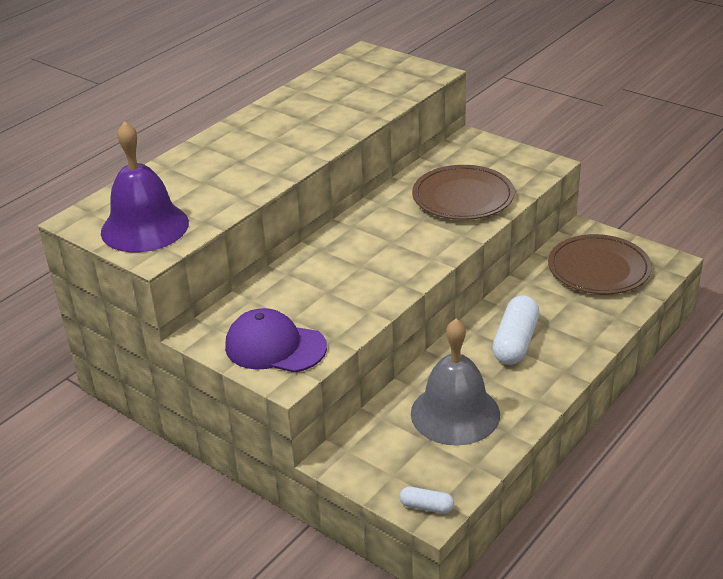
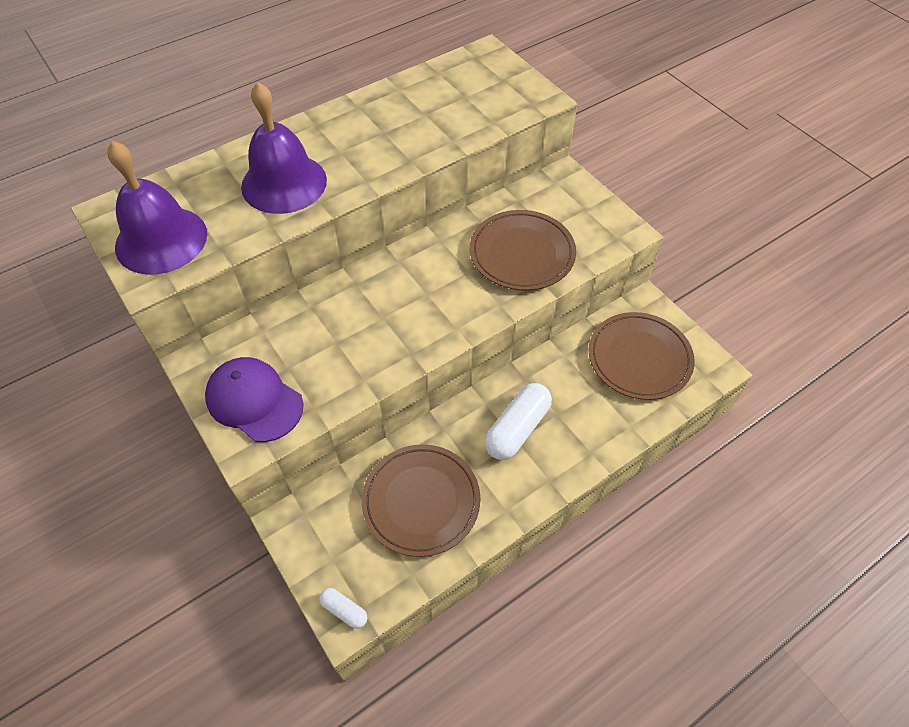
camera: 15 degrees right, 20 degrees up
(235, 169) = (284, 183): none -> purple bell
(455, 413) = (421, 501): grey bell -> brown plate

